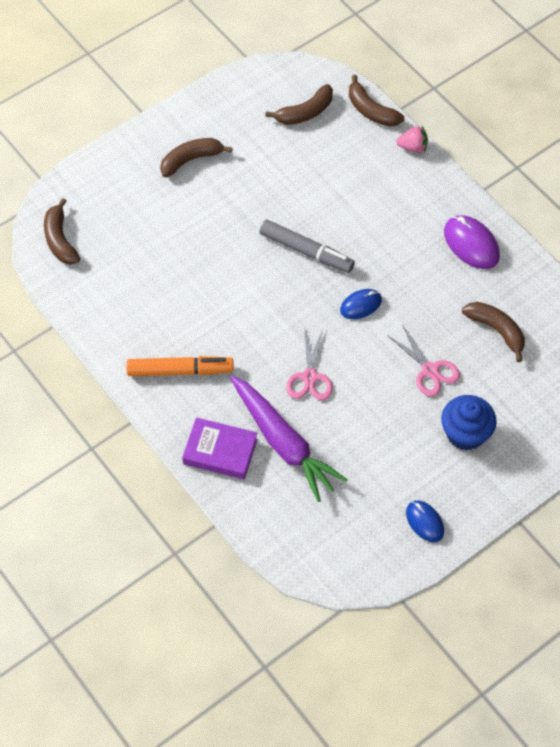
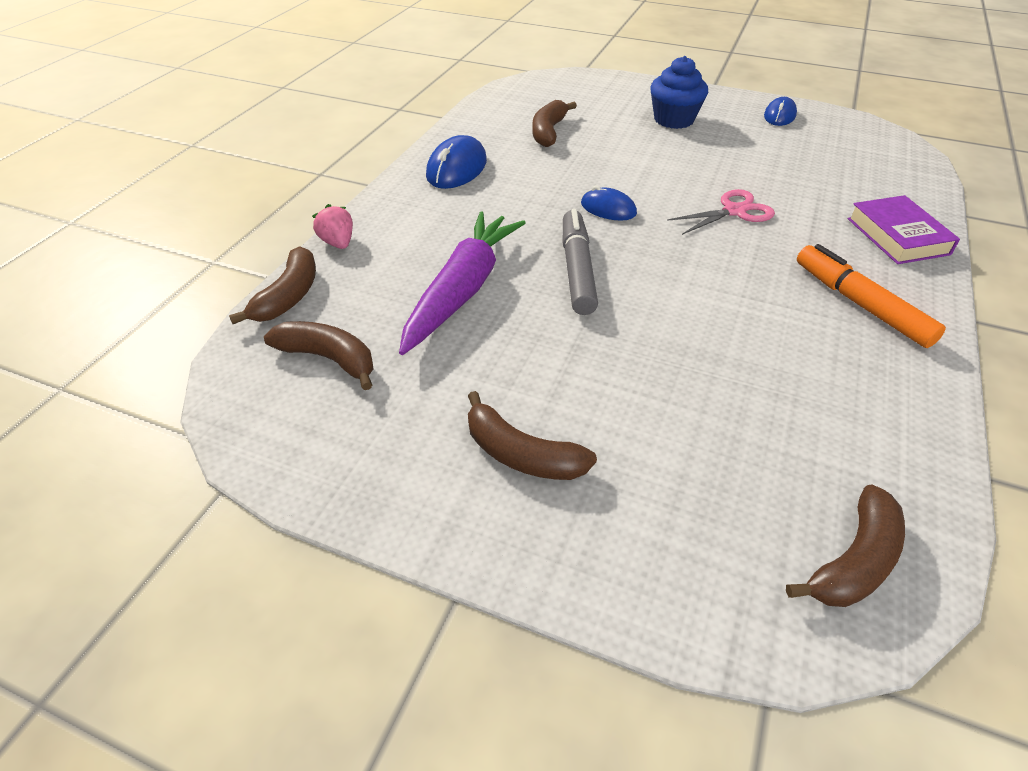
camera: 120 degrees left, 15 degrees down
(283, 443) = (826, 202): purple carrot -> purple carrot (462, 290)
(430, 370) = (634, 151): pink scissors -> none
(471, 244) = (456, 169): purple mouse -> blue mouse

